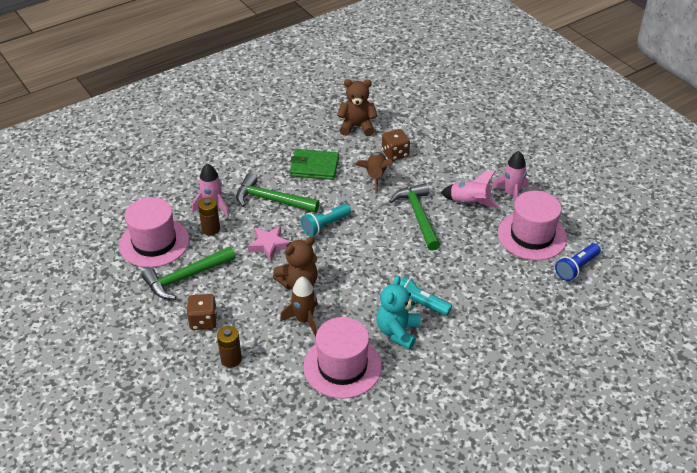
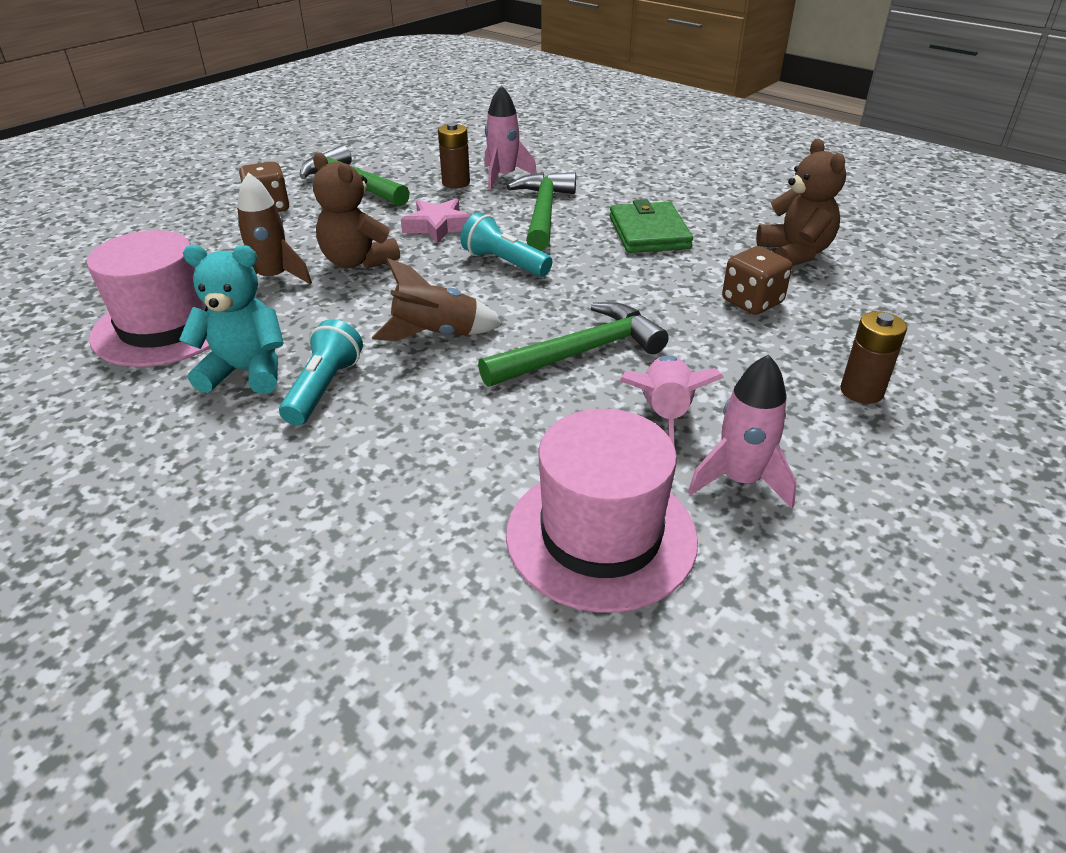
camera: 75 degrees right, 5 degrees down
(154, 242) = (415, 156): pink hat -> none
(231, 359) = (192, 237): brown battery -> brown battery (861, 391)
(375, 176) = (668, 290): brown rocket -> brown rocket (436, 334)
(576, 268) = (506, 647): blue flashlight -> none

